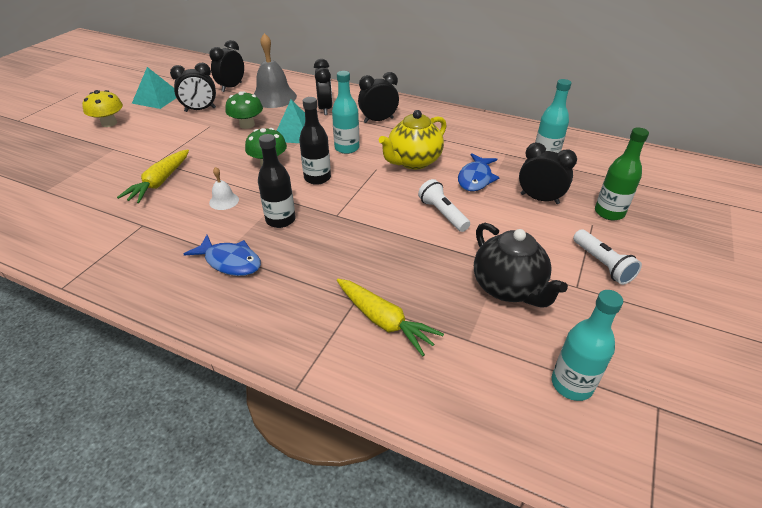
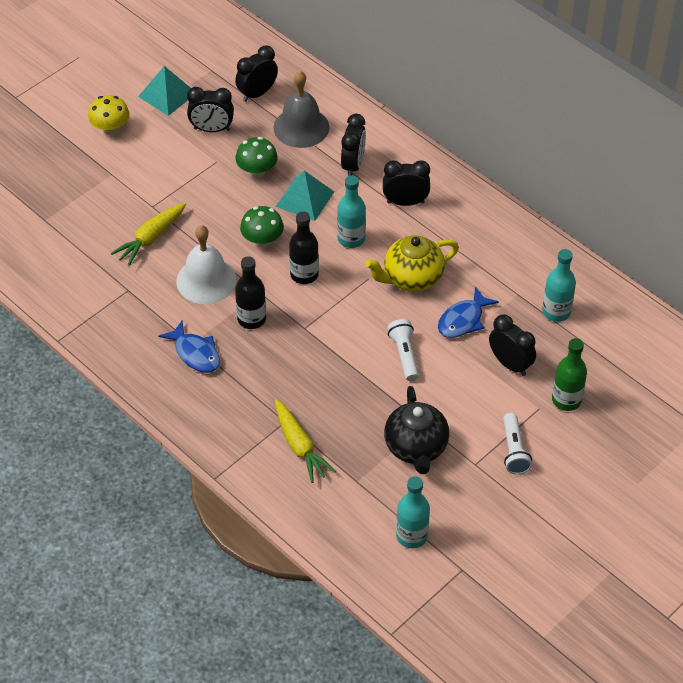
camera: 20 degrees right, 10 degrees up
(224, 201) = (206, 280): white bell -> white bell, size x2.08

